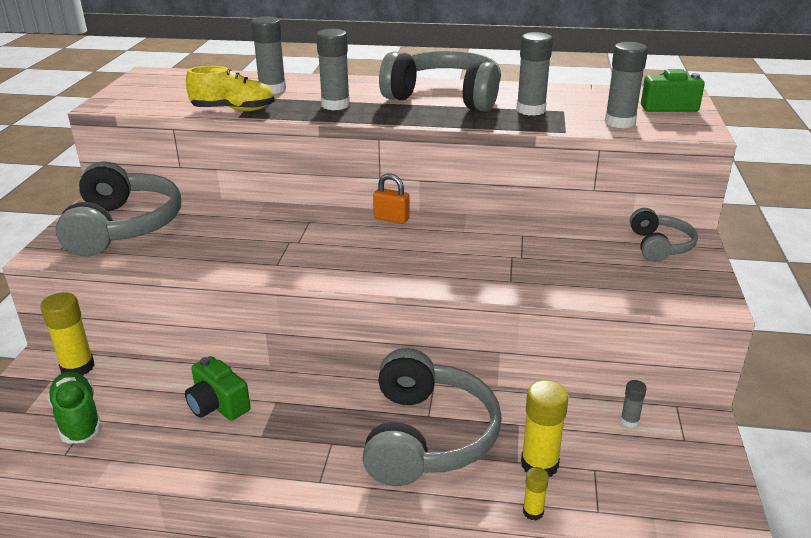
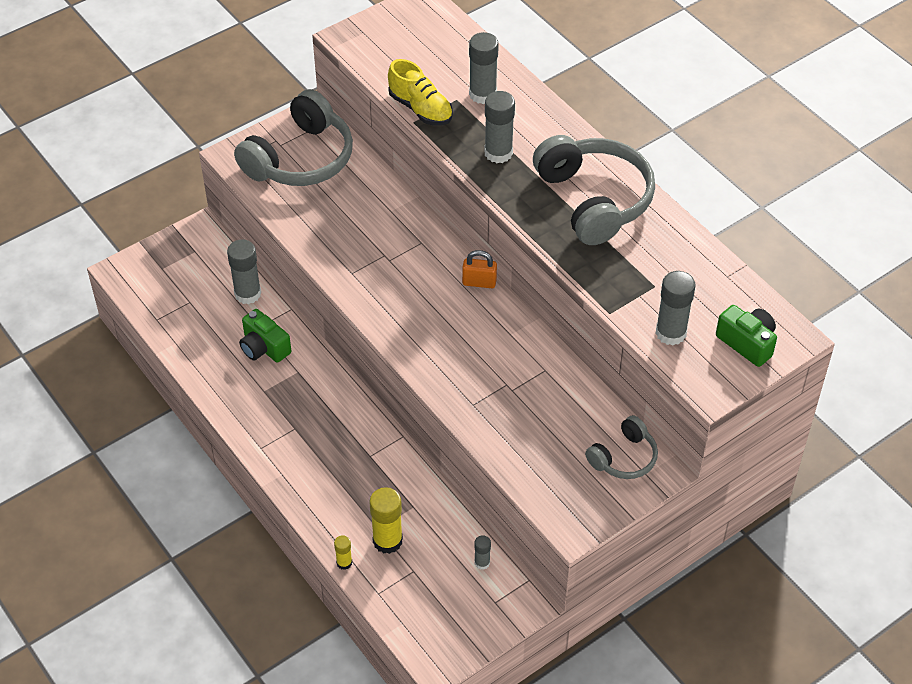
camera: 45 degrees right, 20 degrees up
(77, 367) = (217, 251): yellow glue stick -> none
(78, 419) = (184, 297): green shoe -> none
(218, 405) = (264, 347): green camera -> green camera turned 45 degrees counterclockwise
(391, 219) = (479, 282): orange padlock -> orange padlock turned 60 degrees counterclockwise
(427, 436) = (351, 469): grey headphones -> none
(531, 110) = (631, 266): grey glue stick -> grey glue stick (247, 294)

